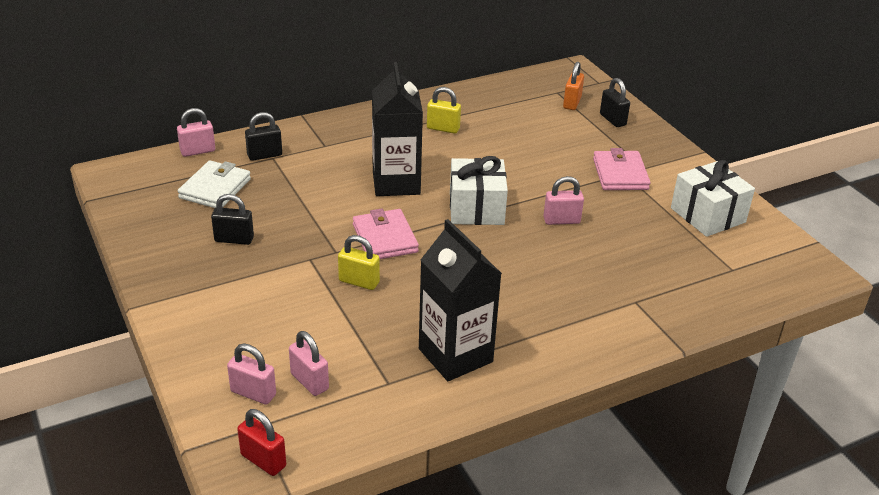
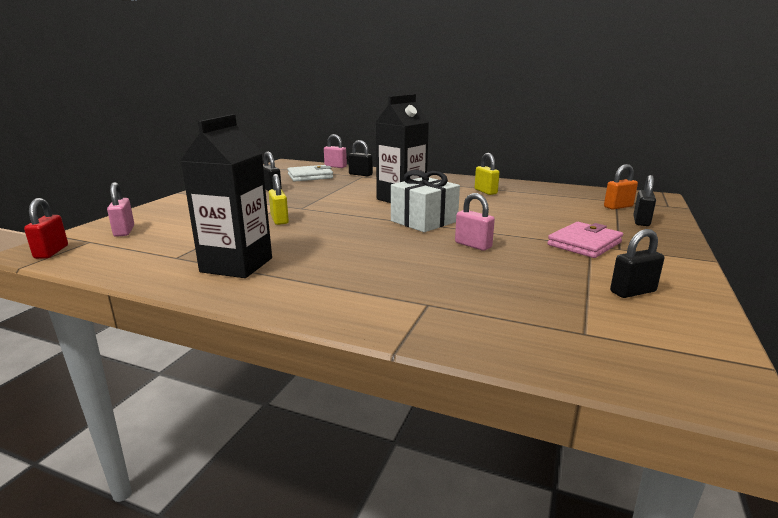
camera: 50 degrees right, 15 degrees down
(309, 381) = (152, 239): pink padlock -> none
(385, 238) = (338, 212): pink wallet -> none
(707, 215) = (632, 292): white gift -> black padlock

